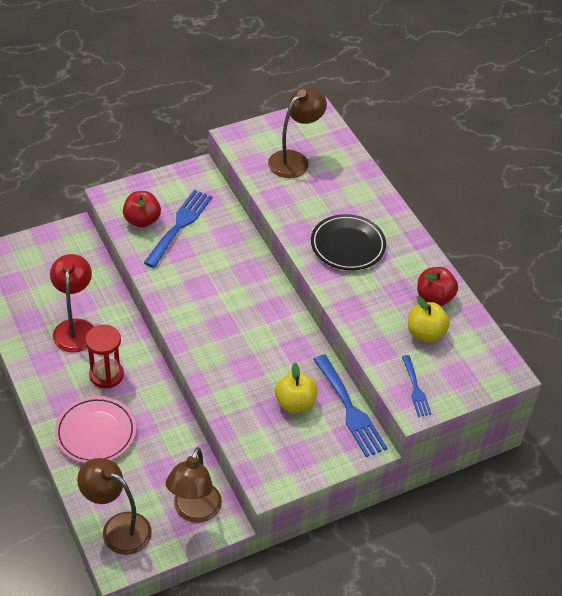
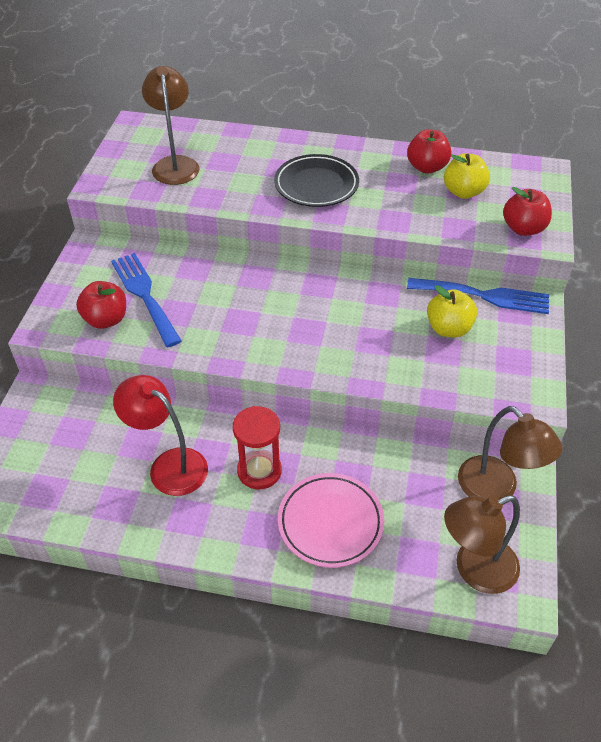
camera: 50 degrees left, 0 degrees up
(416, 389) = (523, 228): blue fork -> red apple

